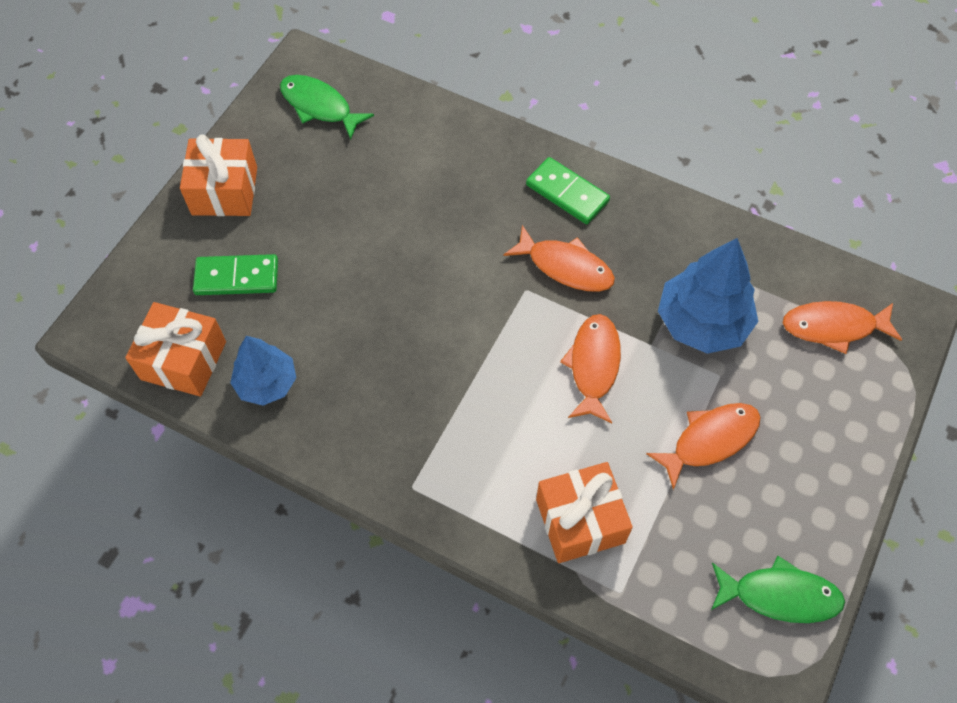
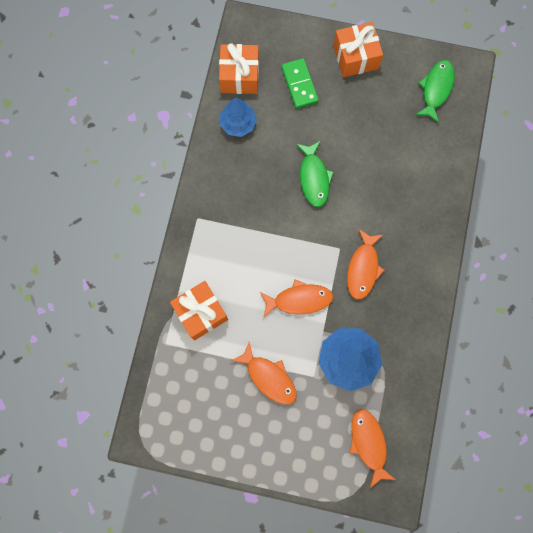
camera: 75 degrees right, 15 degrees up
(567, 193) = (418, 257): green domino -> none
(779, 595) = (185, 431): green fish -> green fish (314, 178)

